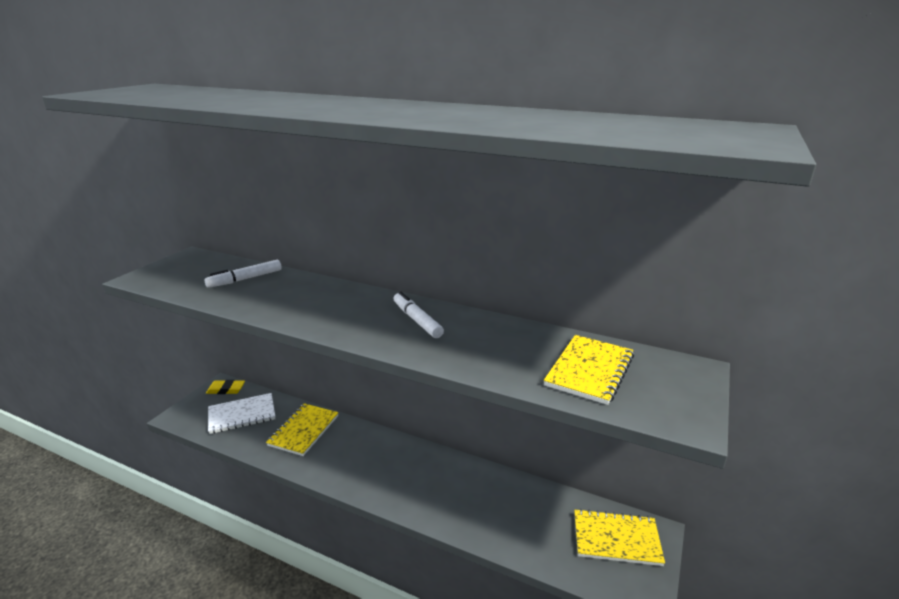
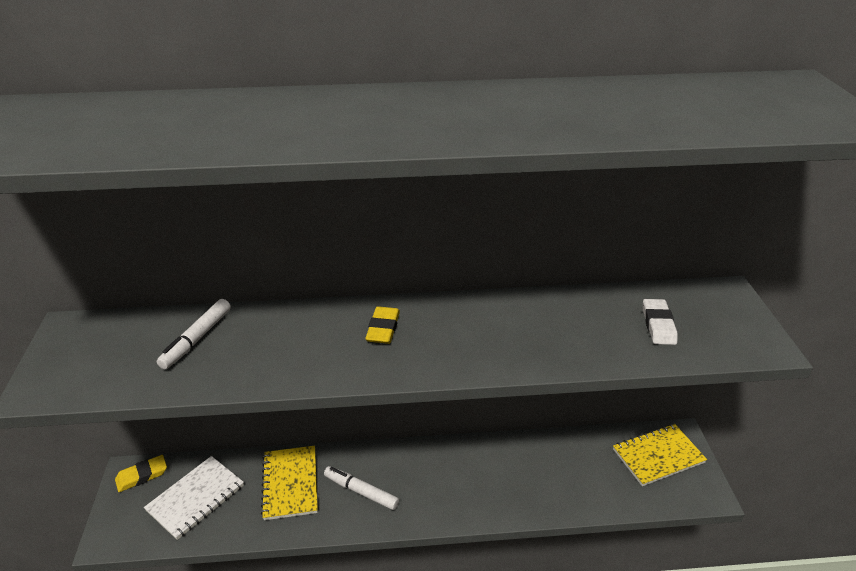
camera: 30 degrees left, 10 degrees up
(362, 306) = (383, 328): none -> yellow eraser
(417, 320) = (458, 325): white marker -> white marker (361, 491)
(589, 370) = (658, 325): yellow notebook -> white eraser

